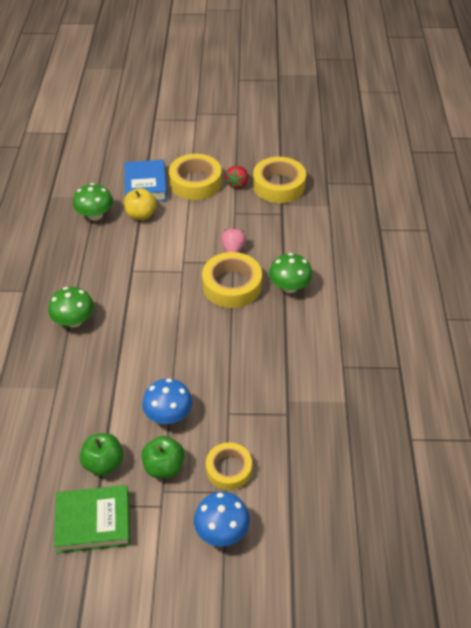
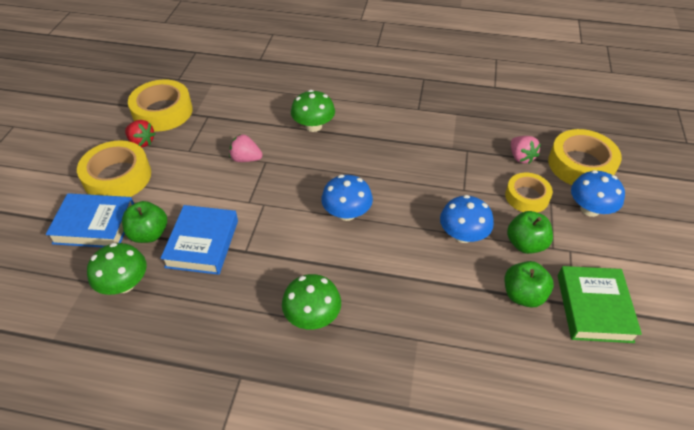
camera: 80 degrees left, 0 degrees up
(136, 245) = (202, 243): none -> blue book
(141, 215) = (149, 234): yellow apple -> green apple
(181, 326) = (347, 213): none -> blue mushroom
(232, 285) = (299, 166): yellow tape -> yellow tape (581, 165)
(289, 465) = (521, 157): none -> pink strawberry

